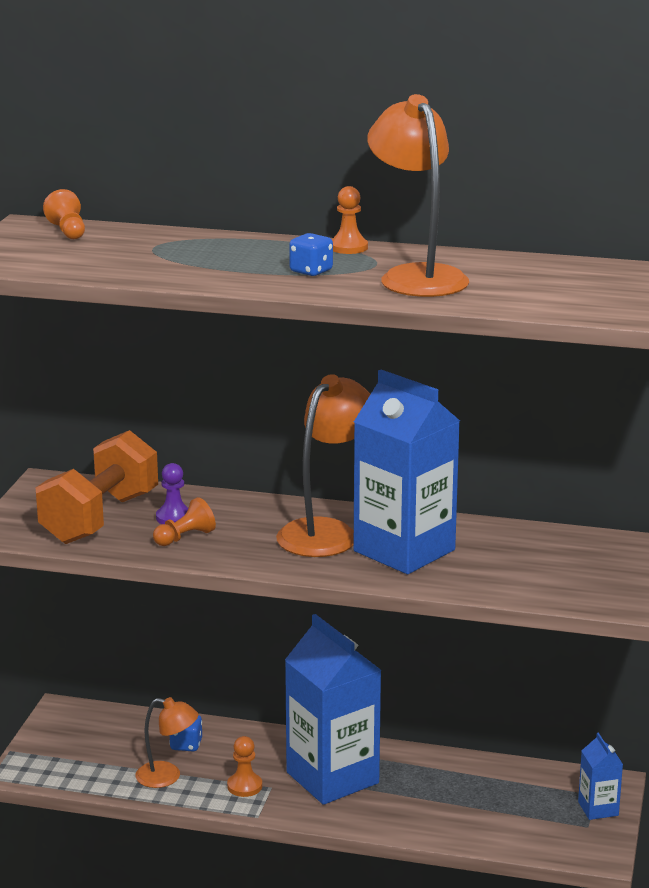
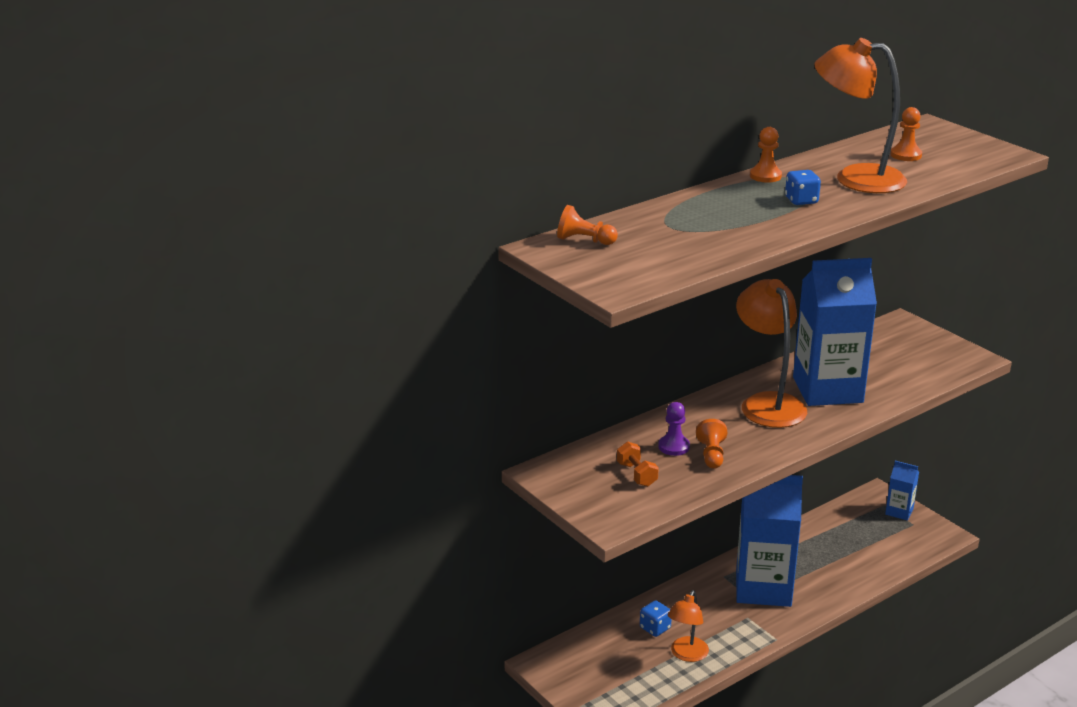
camera: 50 degrees left, 5 degrees up
(100, 518) = (636, 475): orange dumbbell -> orange dumbbell, size x0.41
(167, 777) = (686, 655): orange lamp -> orange lamp turned 150 degrees clockwise
(244, 786) = (734, 627): orange pawn -> orange pawn (906, 155)

